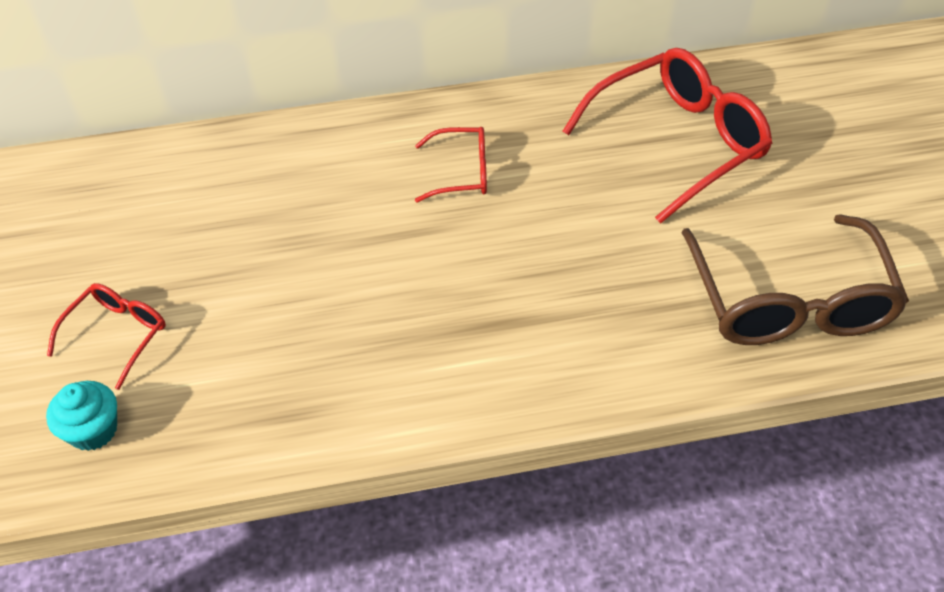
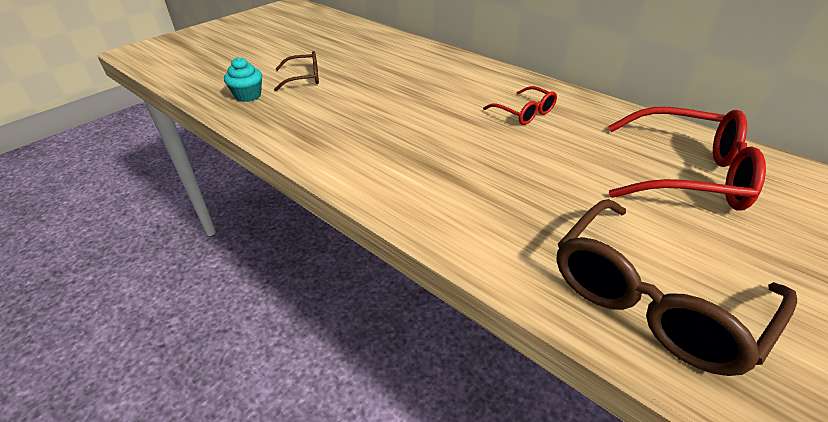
camera: 50 degrees right, 10 degrees down
(118, 335) = (304, 78): red glasses -> brown glasses

